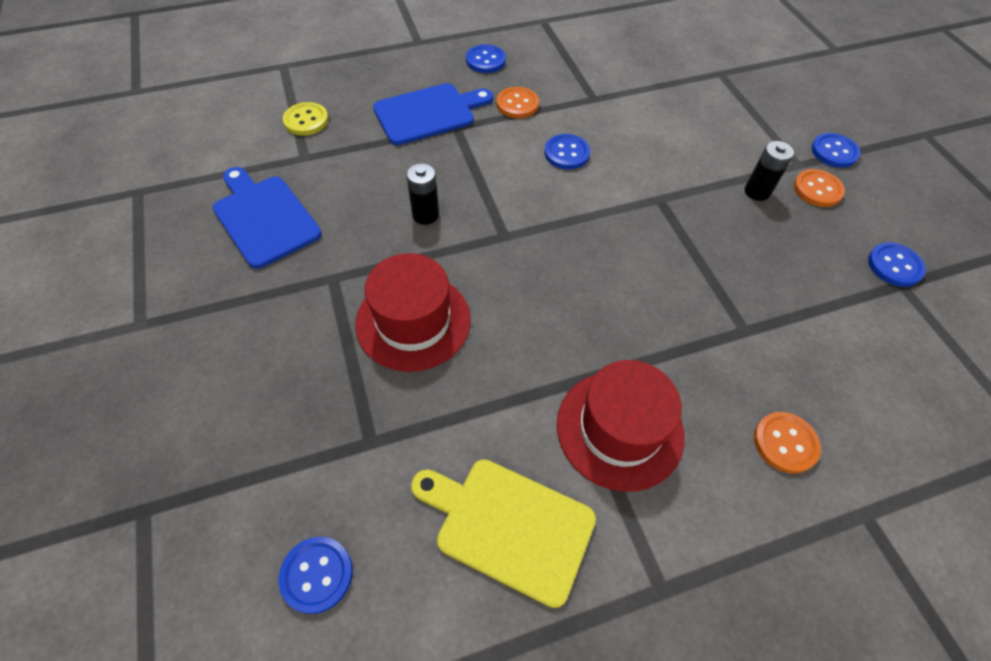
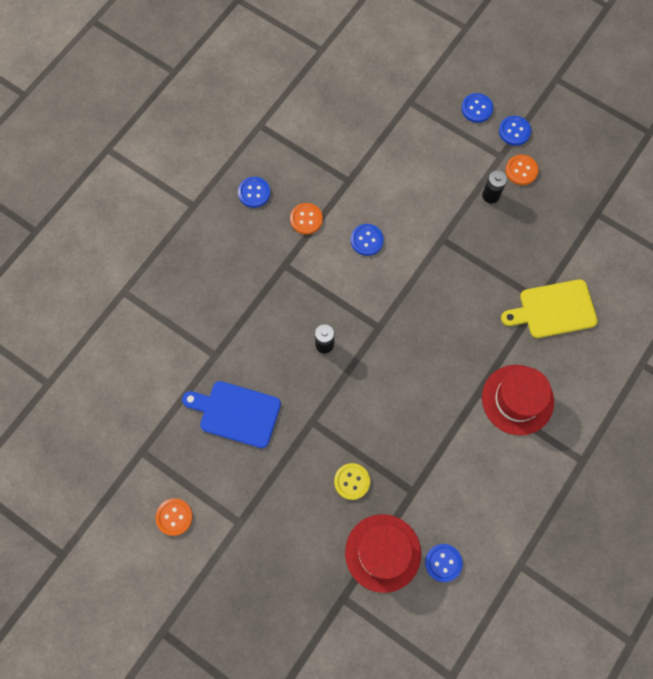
camera: 35 degrees left, 15 degrees up
(306, 120) = (187, 326): yellow button -> yellow button (352, 481)
(413, 321) = (377, 415): red hat -> red hat (383, 553)
(428, 113) = (258, 266): blue cutting board -> none
(508, 526) = (503, 482): yellow cutting board -> yellow cutting board (553, 309)
(785, 443) = (592, 352): orange button -> orange button (174, 517)
(894, 266) = (587, 202): blue button -> blue button (476, 108)

